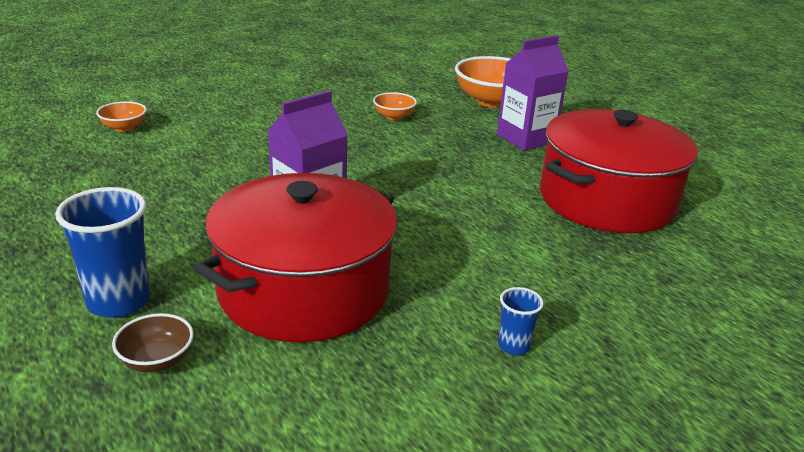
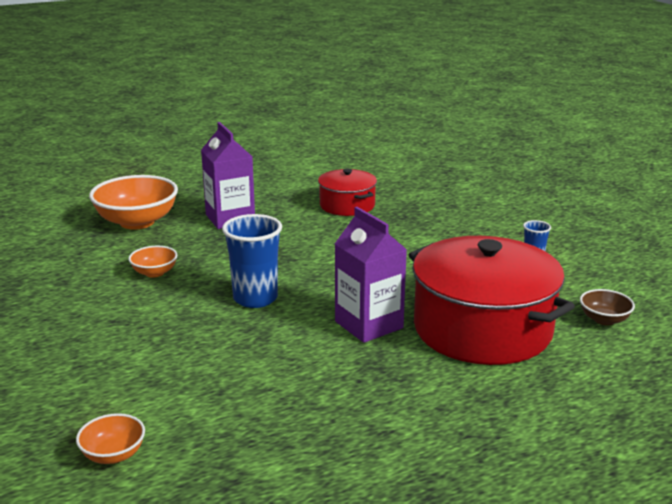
camera: 80 degrees left, 5 degrees down
(118, 301) = (512, 416): blue cup -> blue cup (255, 298)
(157, 360) = (584, 390): brown bowl -> brown bowl (604, 320)
(606, 200) = (347, 205): red pot -> red pot, size x0.53

